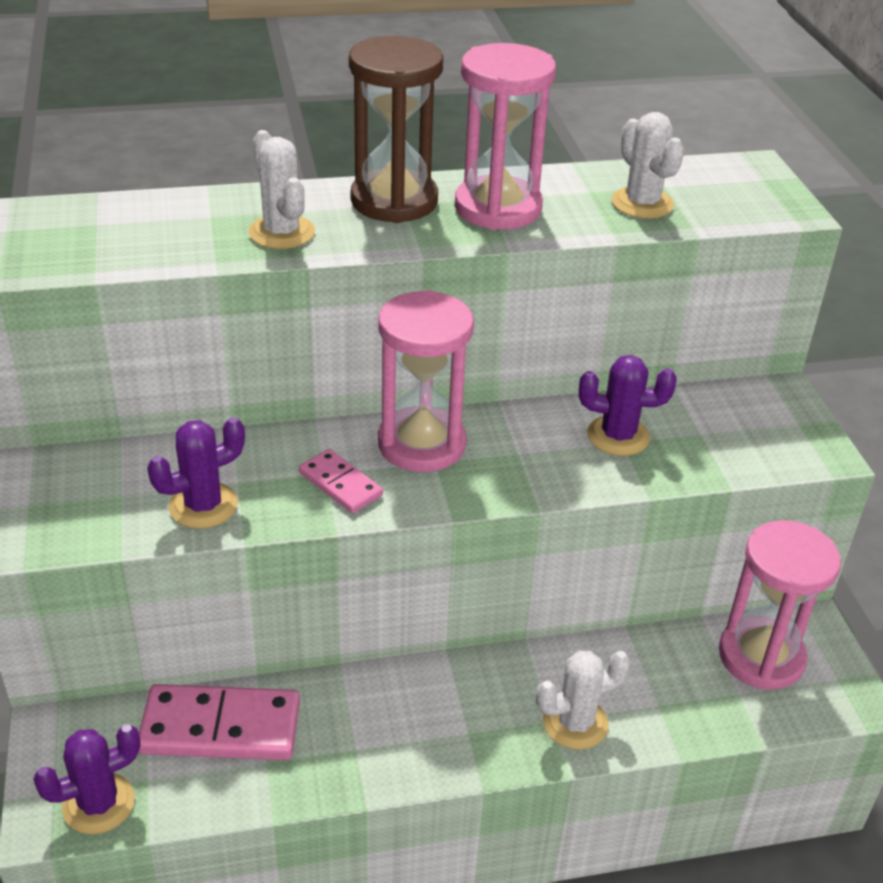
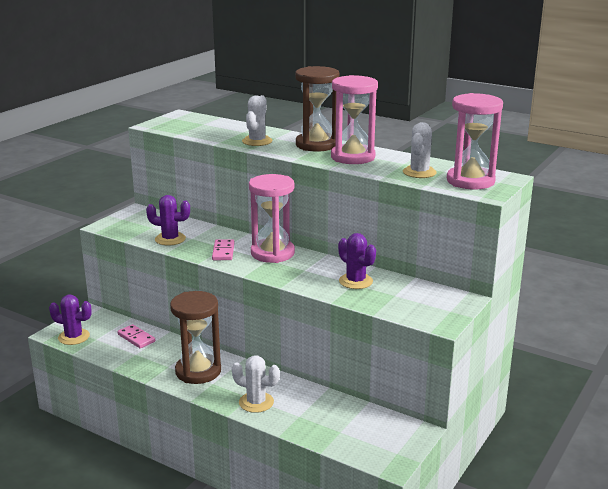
camera: 45 degrees right, 15 degrees down
(220, 728) = (136, 338): pink domino -> pink domino, size x0.55
(416, 725) = (198, 371): none -> brown hourglass
(761, 656) = (372, 427): pink hourglass -> pink hourglass (470, 181)

